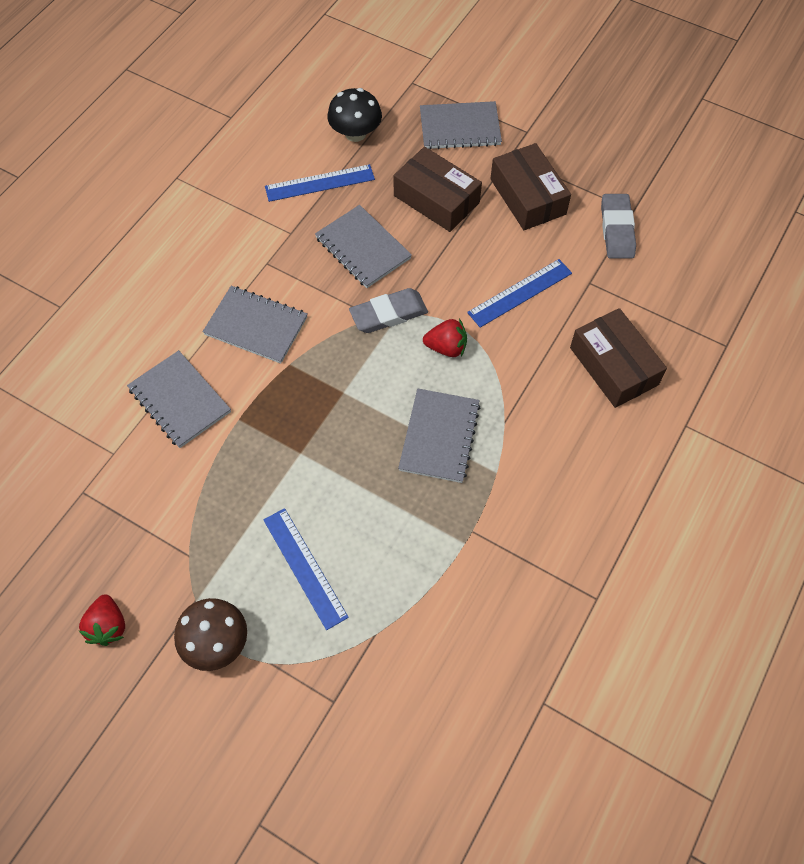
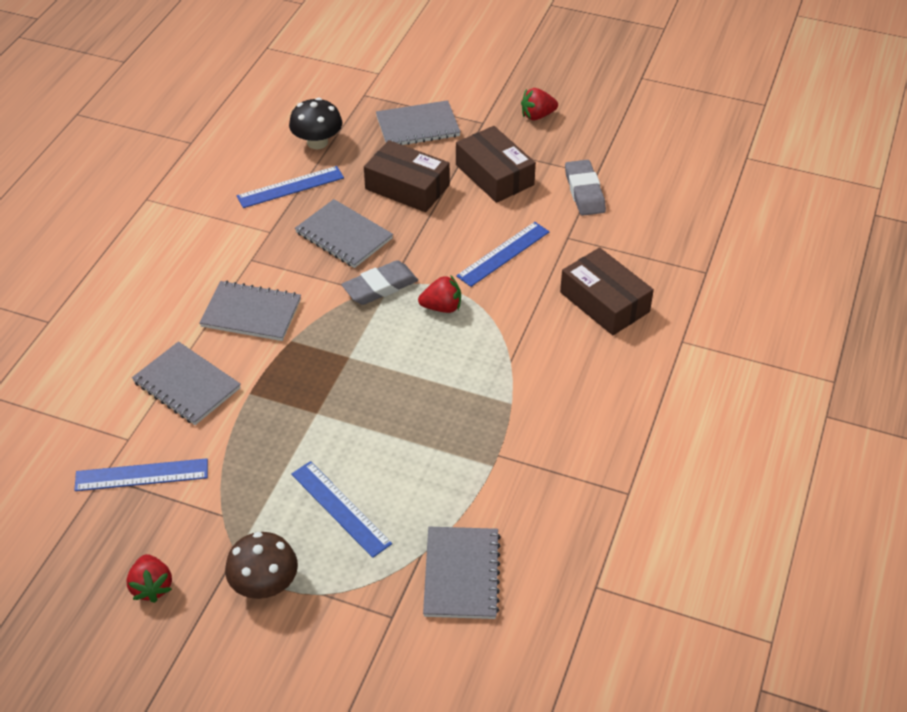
camera: 10 degrees left, 15 degrees down
(119, 497) = (141, 475): none -> blue ruler
(439, 437) = (450, 381): grey notebook -> grey notebook (461, 574)
(584, 131) = (537, 116): none -> red strawberry

